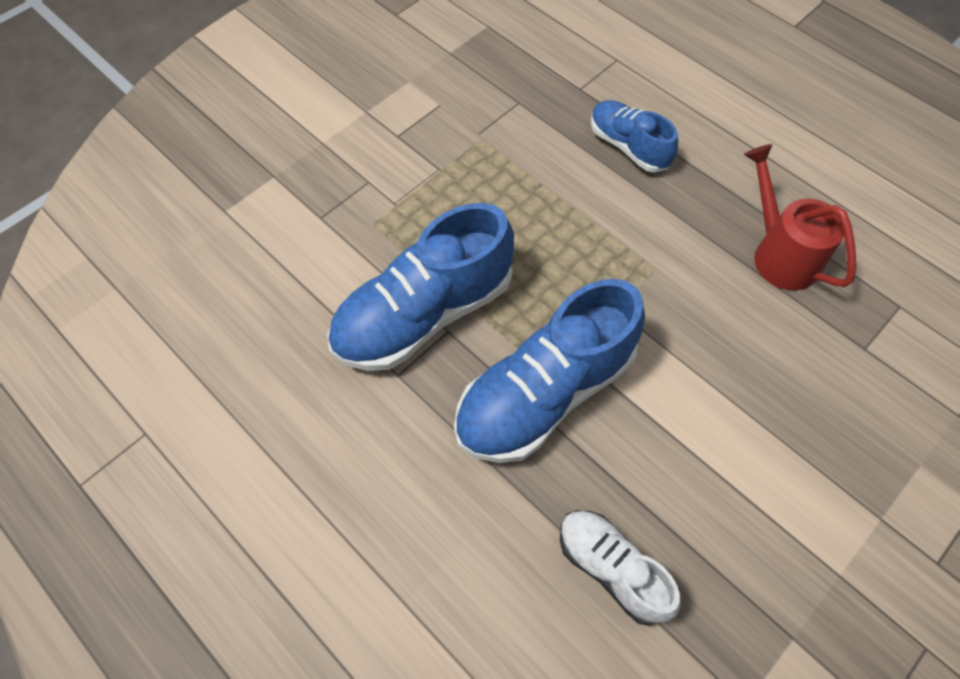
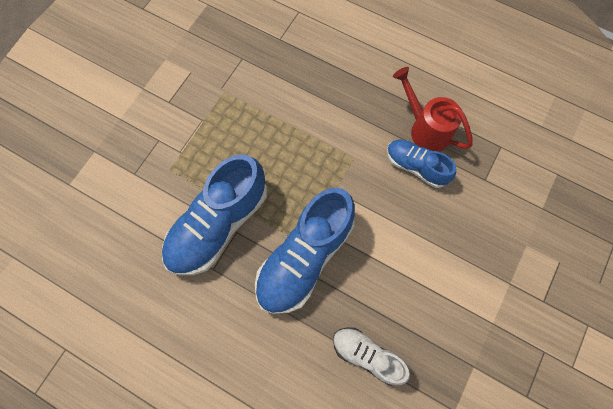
camera: 15 degrees left, 10 degrees up
(628, 146) = (319, 75): blue shoe -> blue shoe (416, 167)

